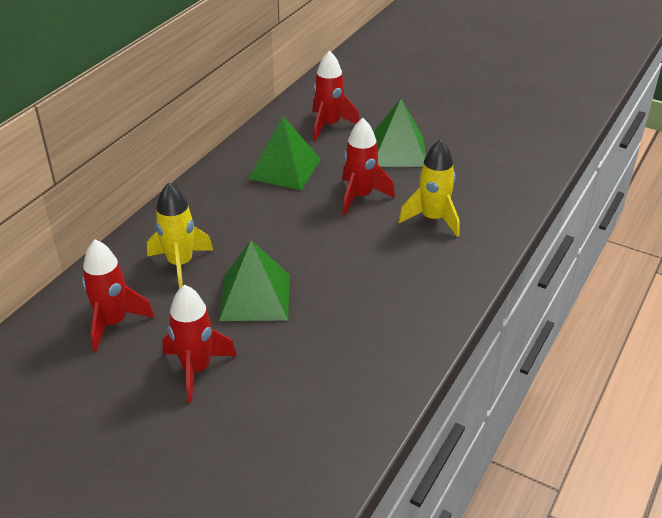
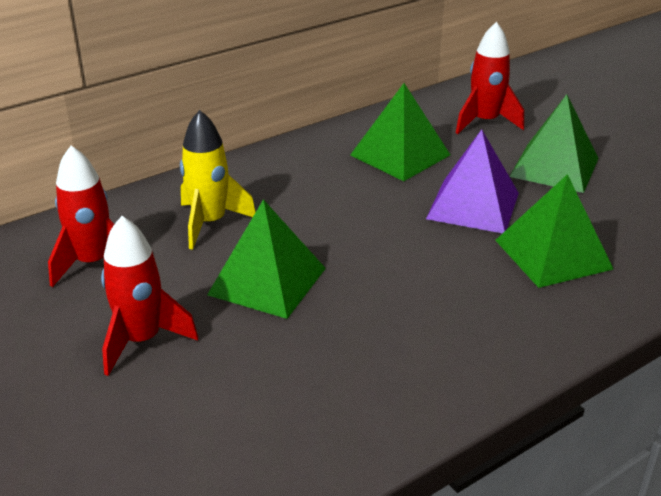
camera: 25 degrees right, 5 degrees down
(360, 196) = (473, 205): red rocket -> purple pyramid
(433, 219) = (552, 254): yellow rocket -> green pyramid

